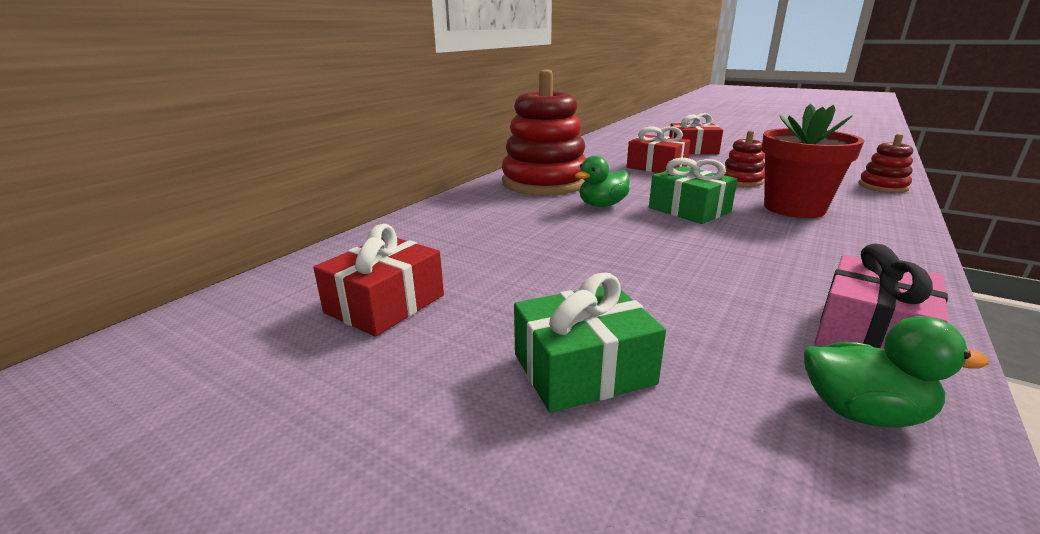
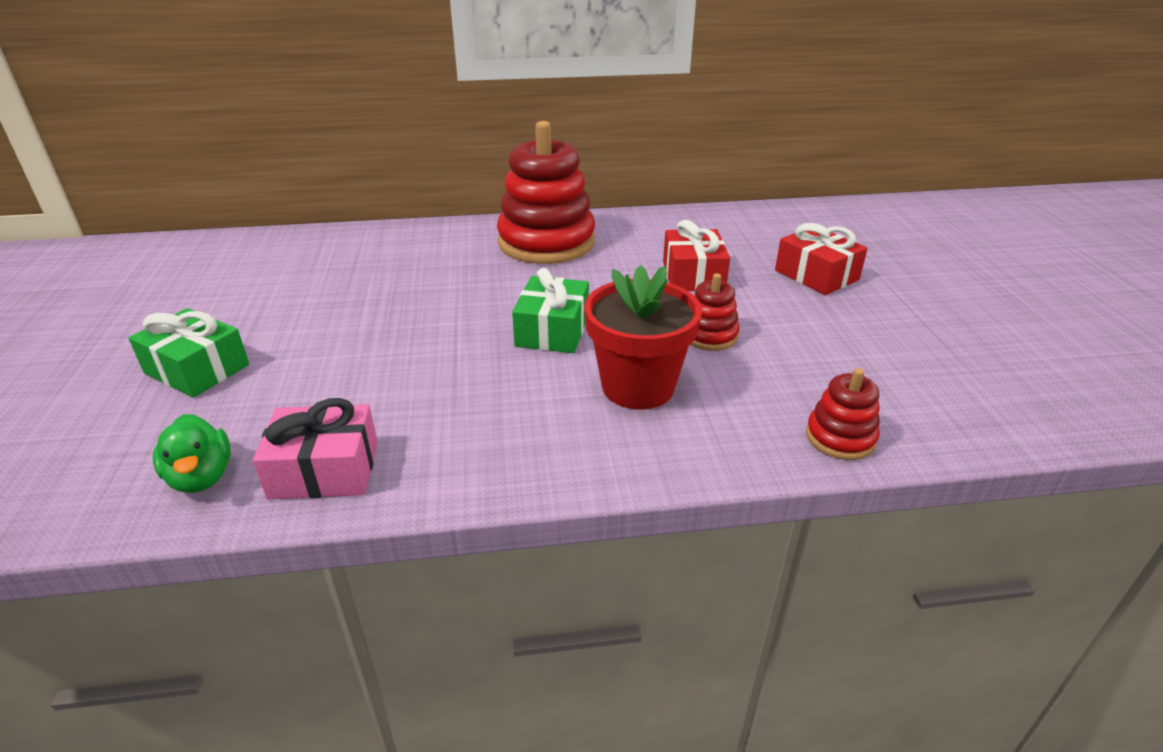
camera: 50 degrees right, 10 degrees up
(385, 304) = (236, 282): red gift -> none
(602, 205) = (512, 287): green duck -> none

